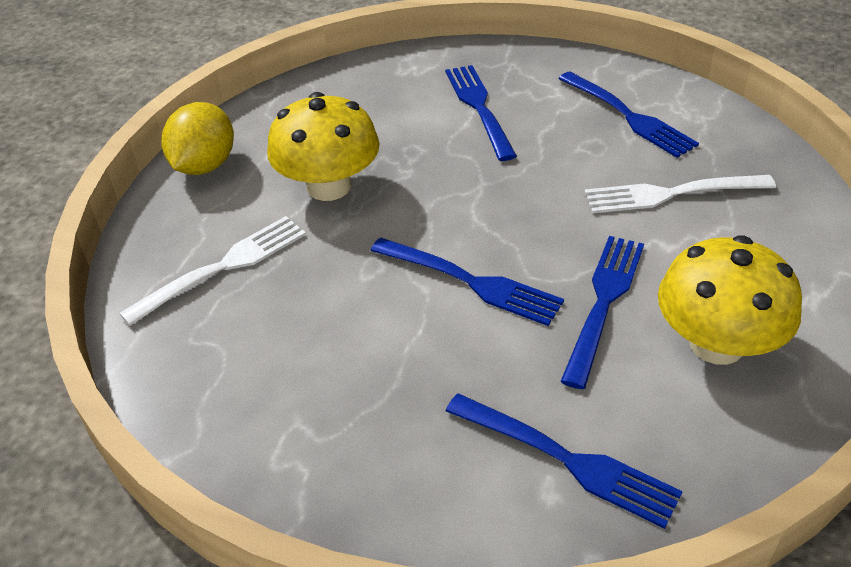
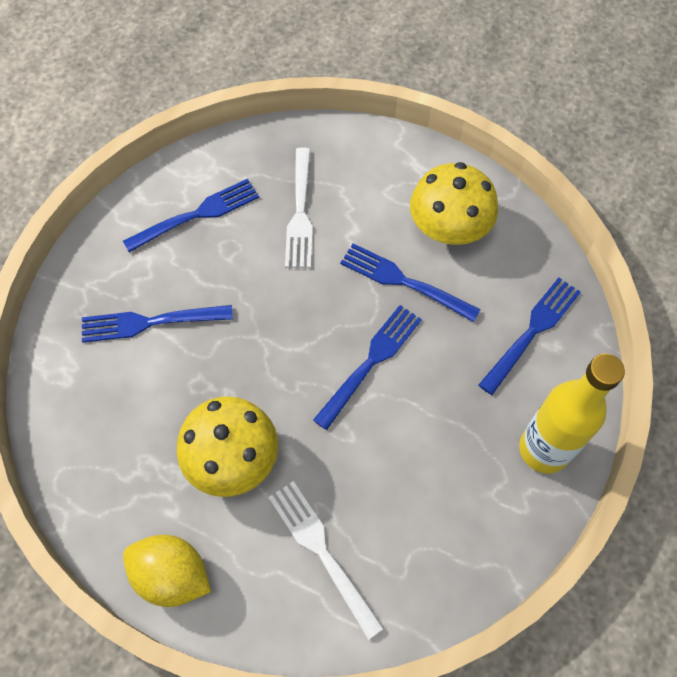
camera: 85 degrees left, 20 degrees up
(368, 483) = (544, 449): none -> yellow bottle

